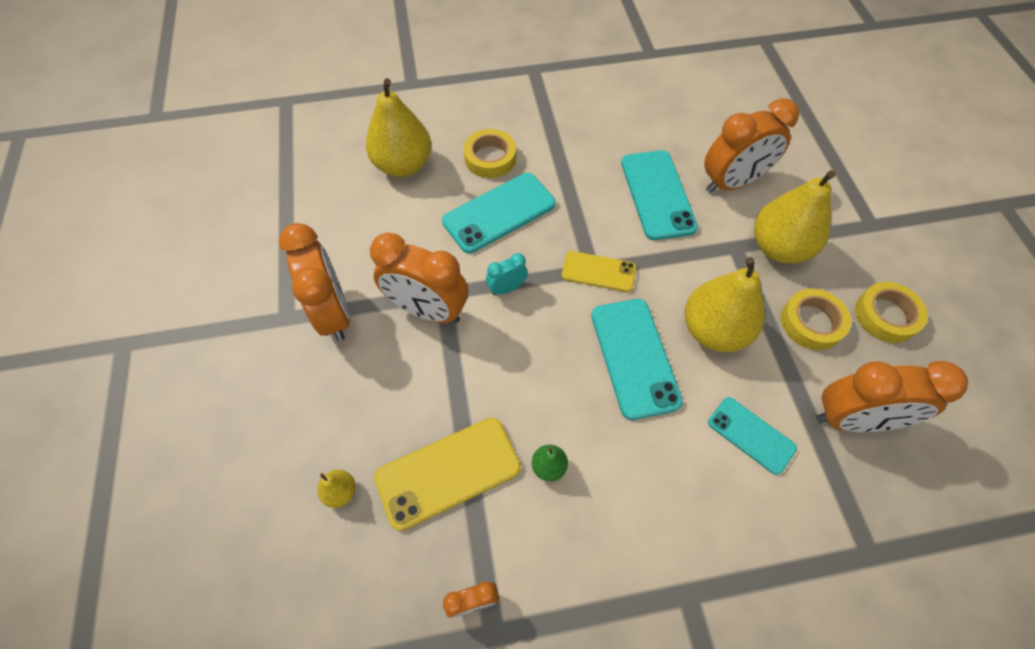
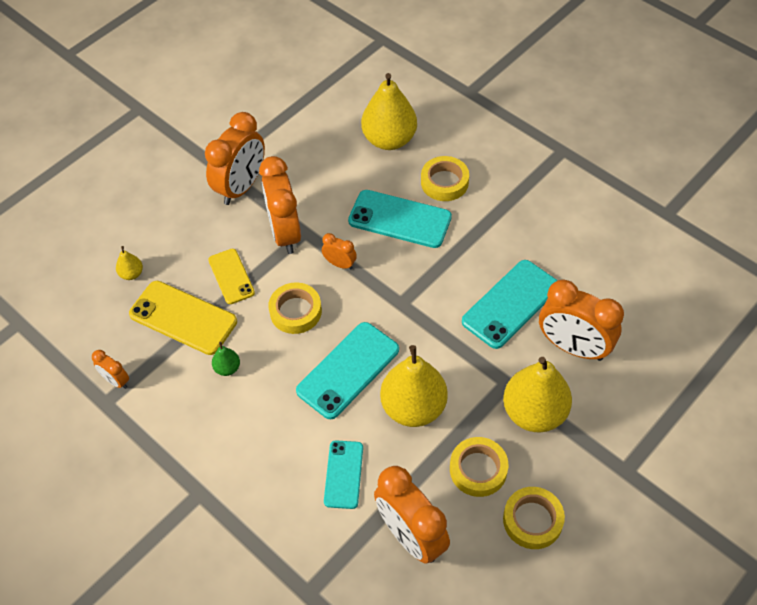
camera: 55 degrees right, 5 degrees down
(507, 288) = (340, 264): turquoise clock -> orange clock
(530, 359) = (295, 311): none -> yellow tape
(598, 272) = (402, 308): yellow phone -> yellow phone (231, 276)

